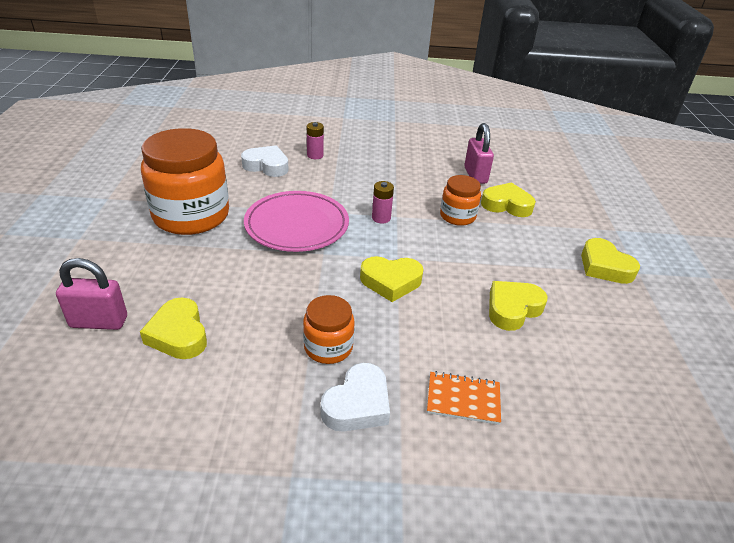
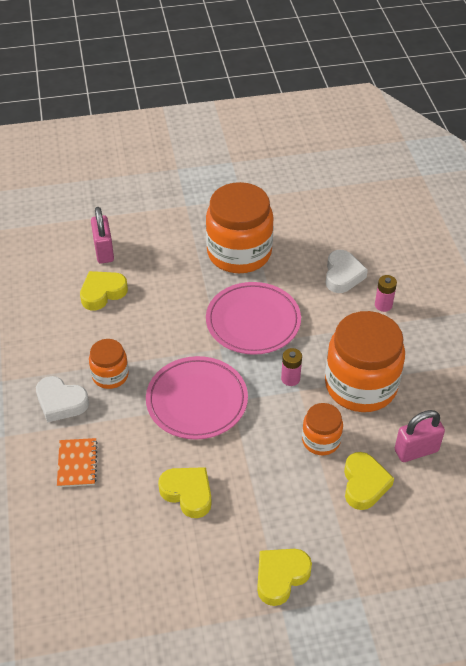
camera: 80 degrees right, 10 degrees up
(391, 282) = (197, 401): yellow heart -> pink plate
(401, 184) = (360, 385): none -> orange jar

